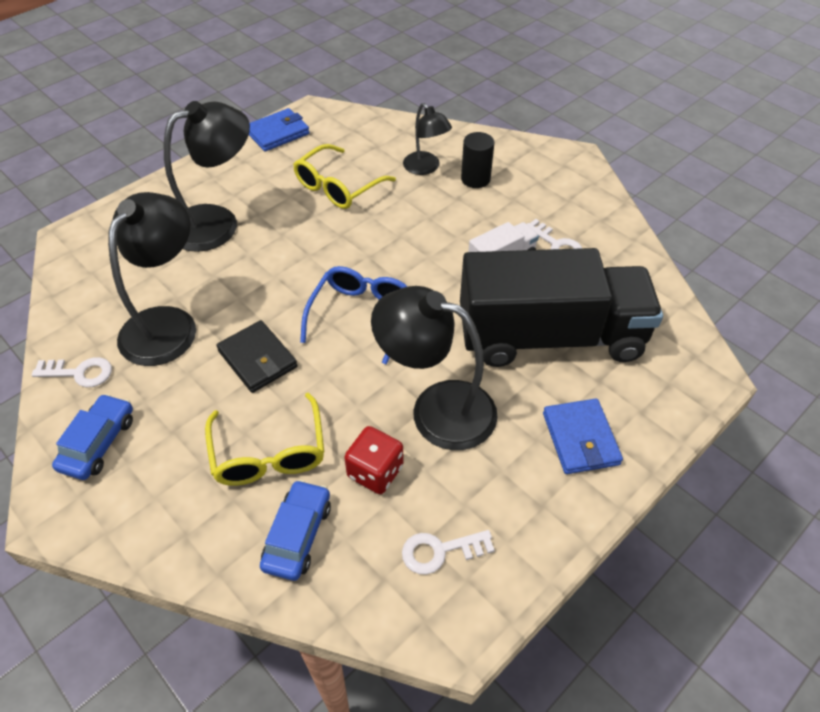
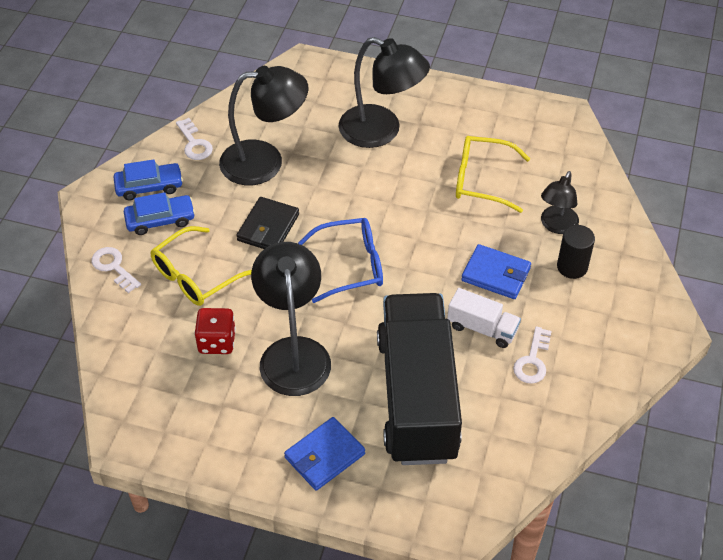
camera: 60 degrees right, 0 degrees up
(277, 133) = (515, 108): blue wallet -> blue wallet (496, 274)
(298, 535) = (144, 324): blue car -> blue car (160, 220)
(440, 551) = (177, 407): white key -> white key (114, 267)
(550, 336) = (417, 397): black truck -> black truck turned 150 degrees counterclockwise

